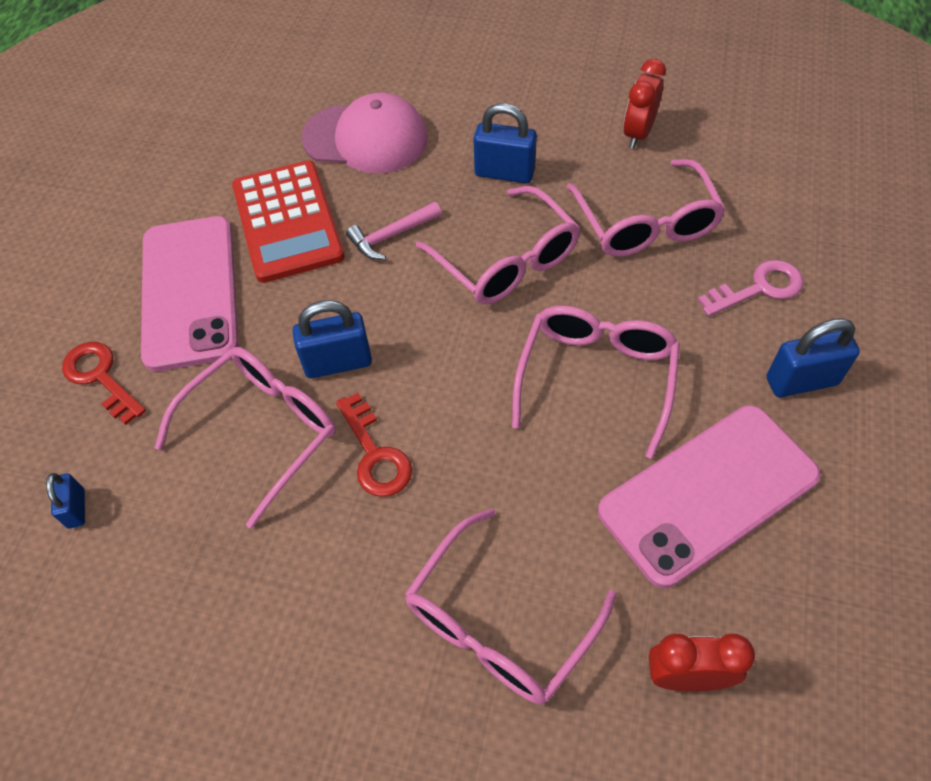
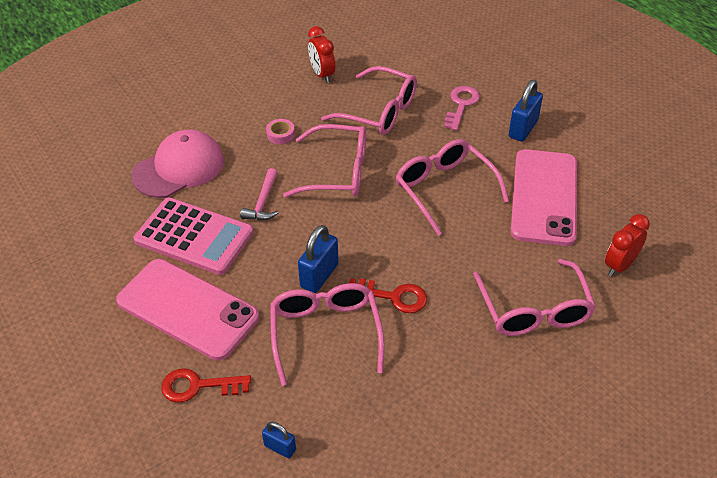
camera: 50 degrees left, 10 degrees down
(287, 222) = (194, 237): red calculator -> pink calculator
(504, 173) = (280, 134): blue padlock -> pink tape

